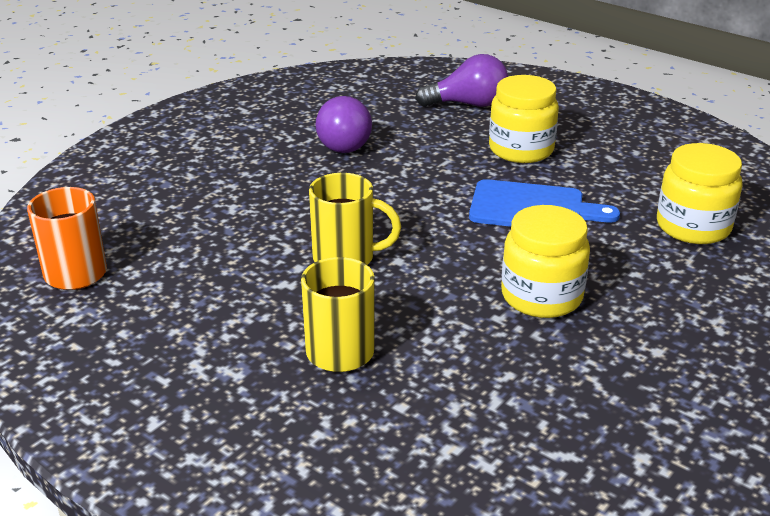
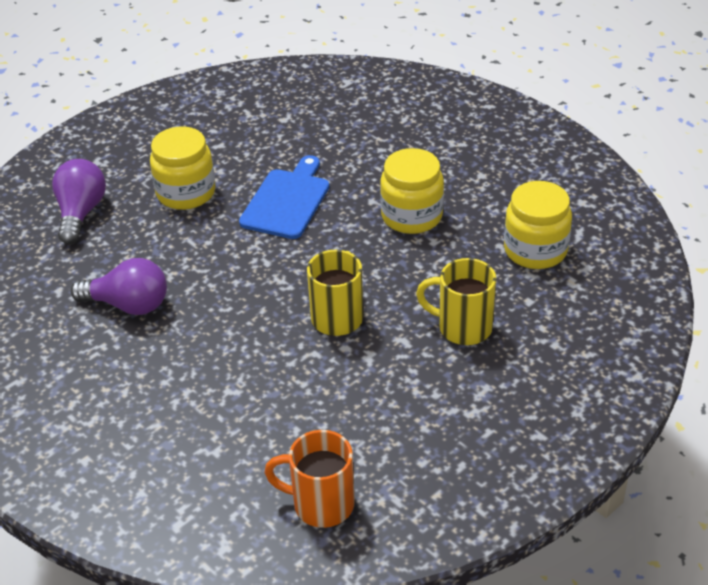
camera: 80 degrees left, 10 degrees up
(693, 227) = (336, 127): yellow jar -> yellow jar (535, 250)

